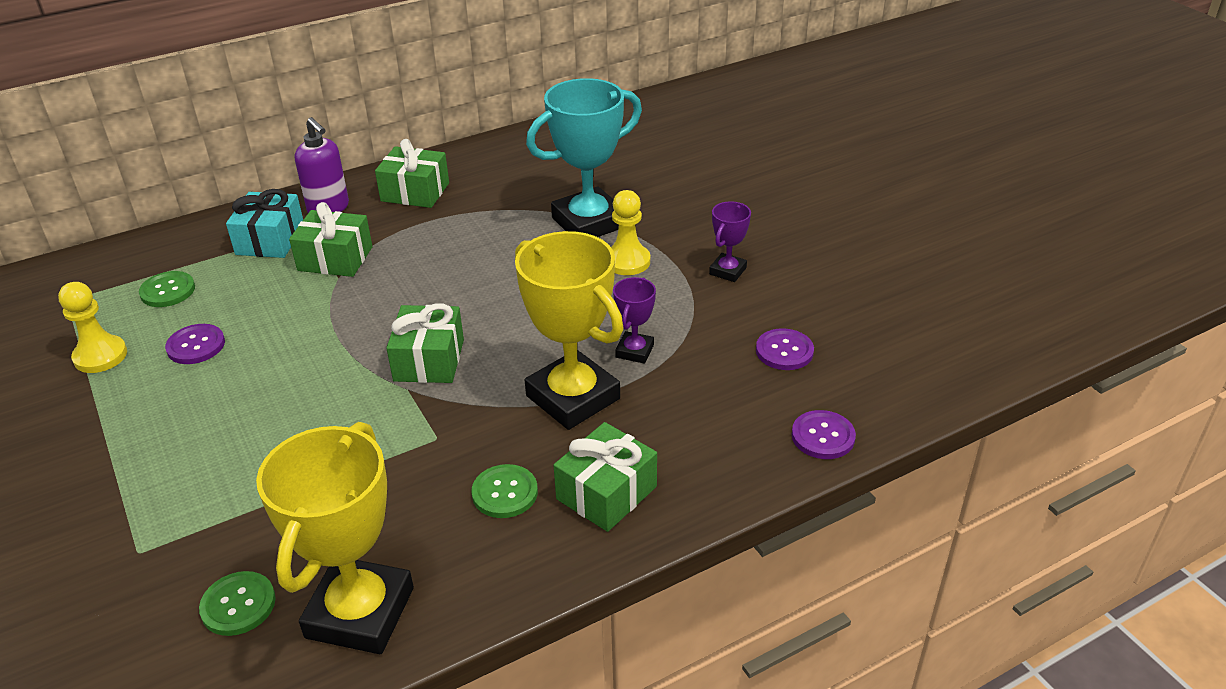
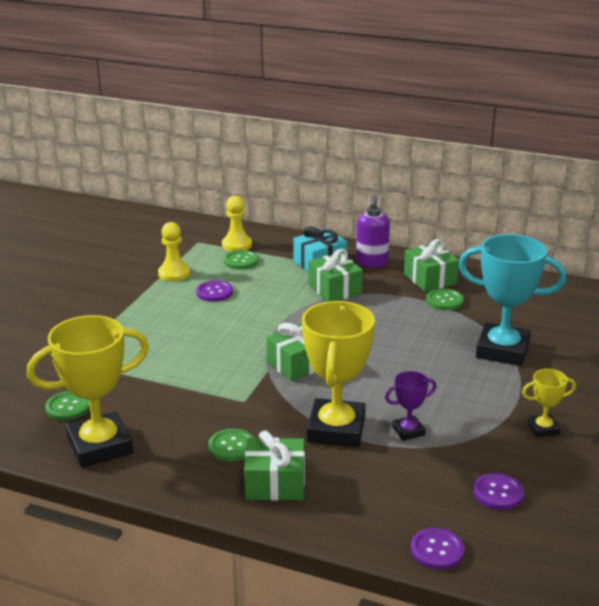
camera: 50 degrees right, 10 degrees down
(464, 206) = (444, 301): none -> green button
(627, 261) = (488, 384): yellow pawn -> yellow pawn (237, 245)
(728, 271) = (543, 429): purple trophy -> yellow trophy

